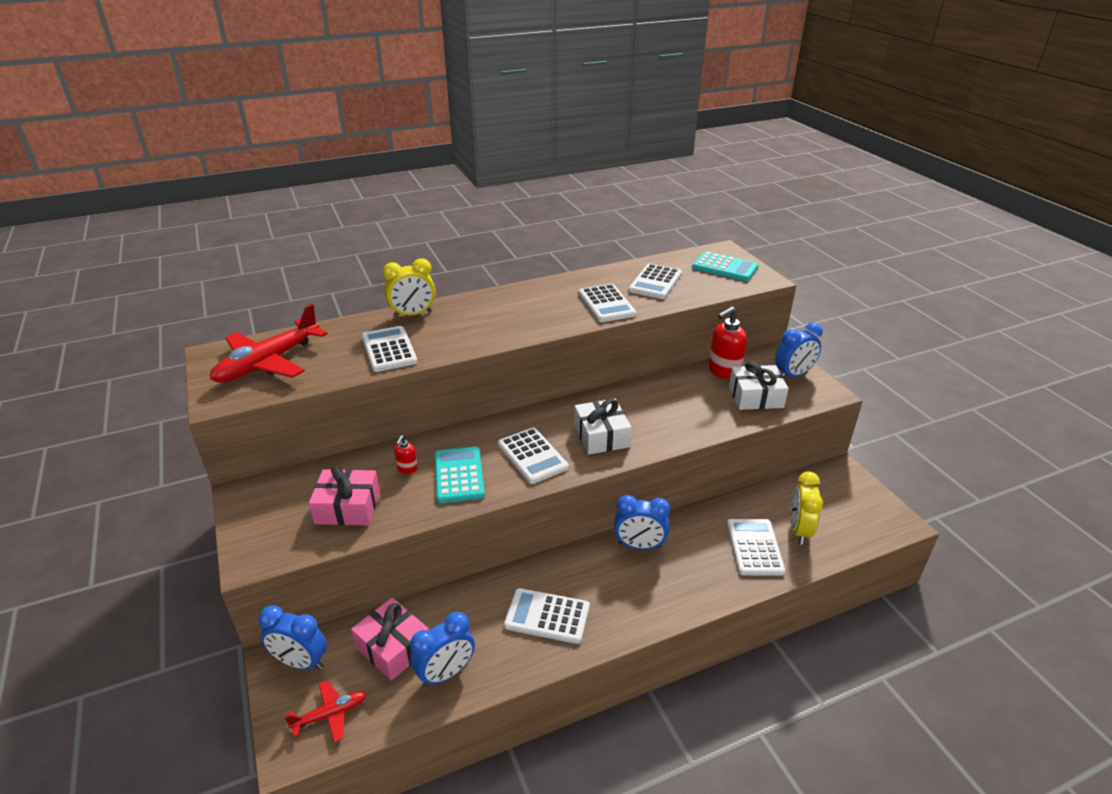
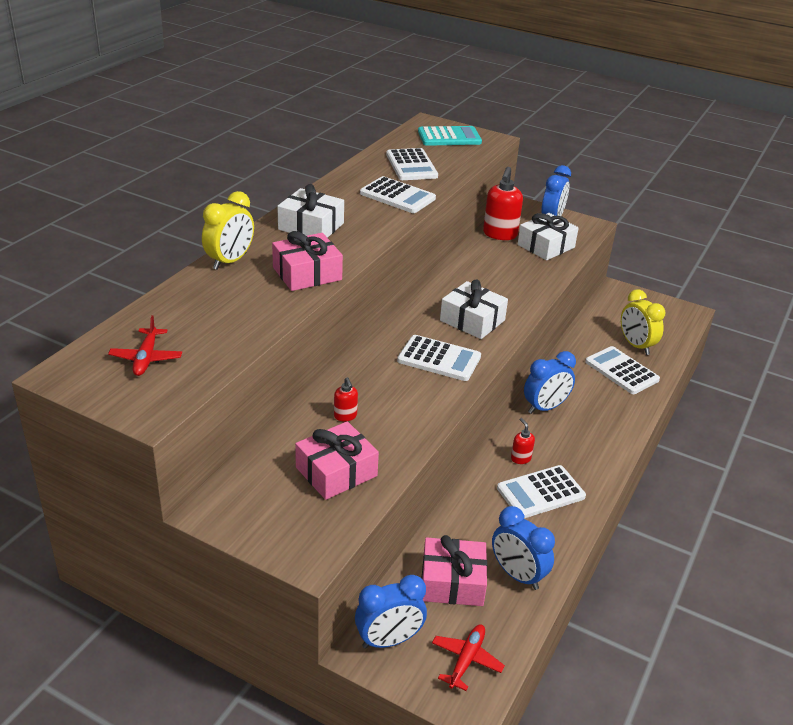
camera: 40 degrees left, 0 degrees up
(268, 362) = (146, 358): red plane -> red plane, size x0.51
(389, 349) = (258, 300): white calculator -> none
(446, 673) = (517, 575): blue clock -> blue clock turned 120 degrees clockwise
(450, 342) = (307, 273): none -> pink gift
(459, 475) = (399, 400): turquoise calculator -> none
(504, 307) = (311, 226): none -> white gift
(565, 578) = (520, 458): none -> red soap dispenser

